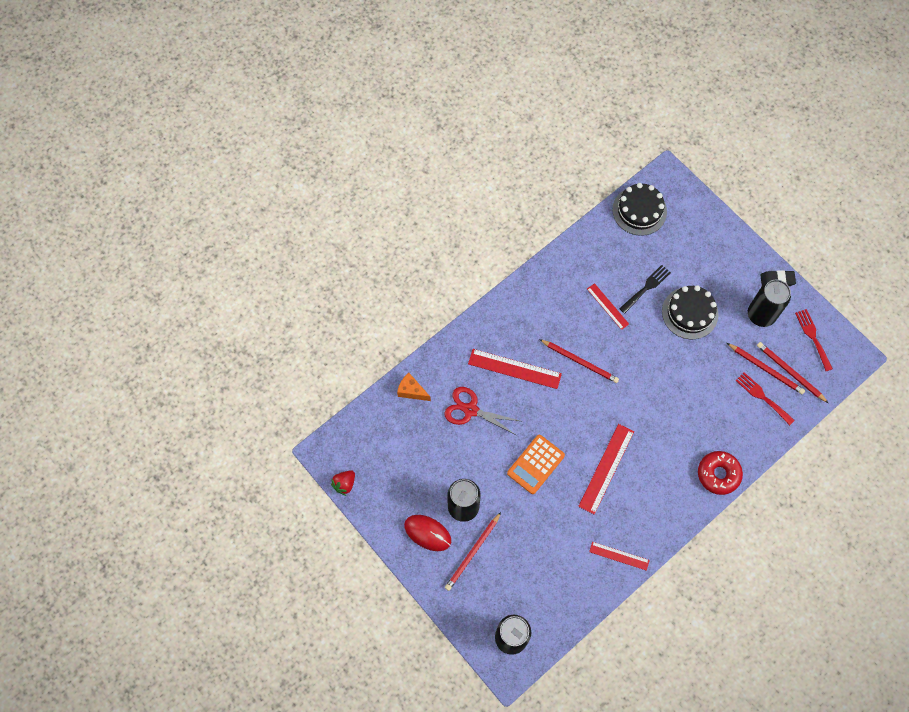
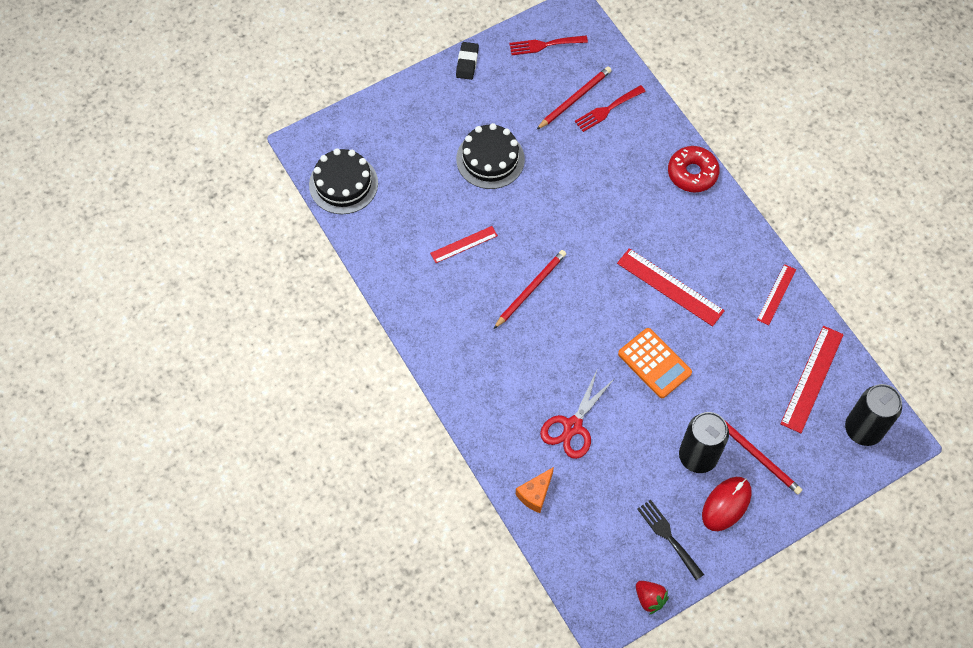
camera: 80 degrees left, 5 degrees down
(514, 368) = (526, 365): red ruler -> red ruler (812, 378)
(646, 287) = (448, 197): black fork -> black fork (668, 536)
(761, 315) = (507, 88): black can -> none
(790, 372) = (582, 76): red pencil -> none

